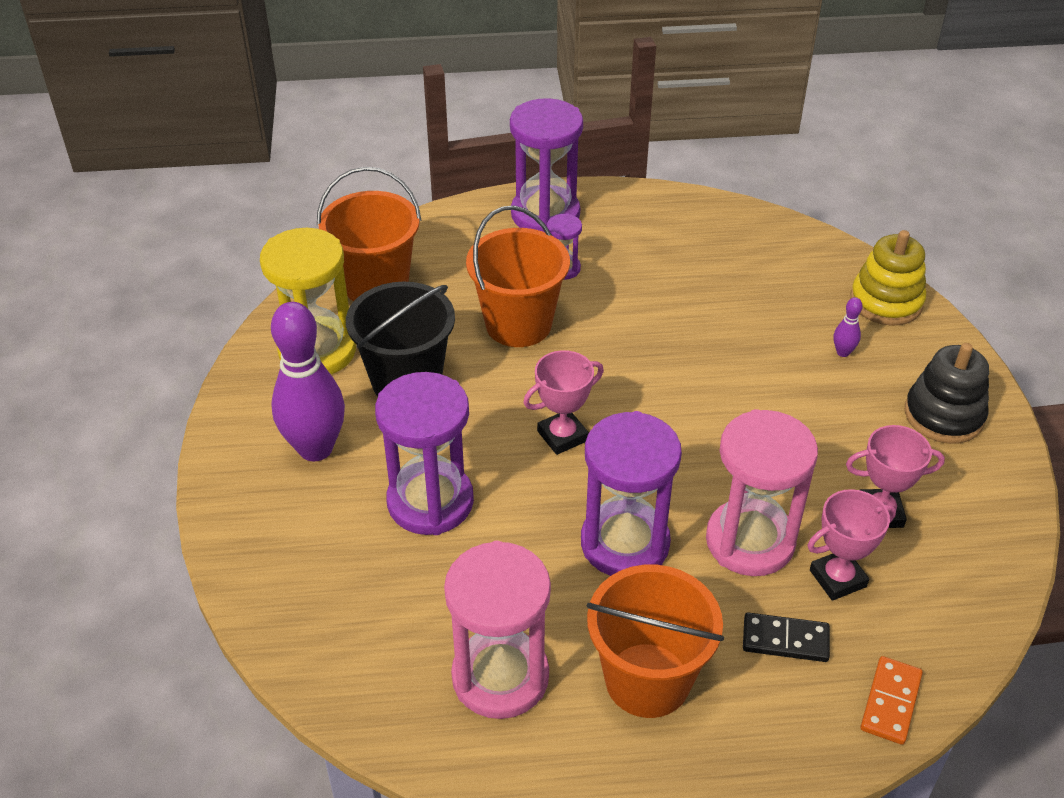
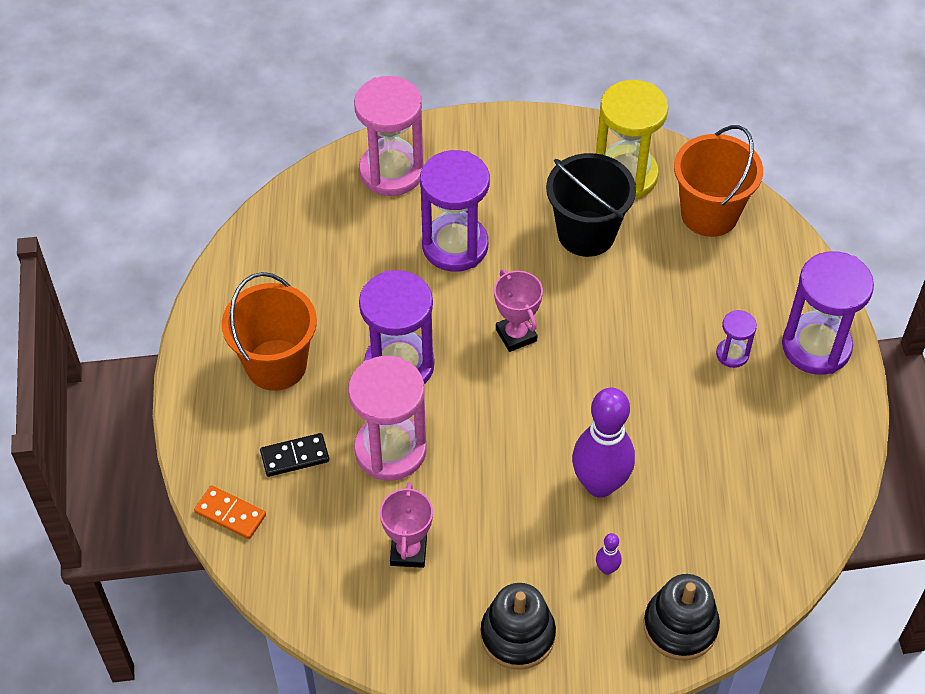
camera: 95 degrees right, 10 degrees up
(315, 448) = (516, 177): purple bowling pin -> purple bowling pin (600, 484)
(500, 677) = (294, 280): pink hourglass -> pink hourglass (391, 172)
(518, 324) = (654, 314): orange bucket -> none
(785, 640) = (295, 456): black domino -> black domino turned 60 degrees clockwise
(837, 578) = (345, 504): pink trophy -> none
(886, 302) = (680, 626): yellow stacking toy -> black stacking toy

